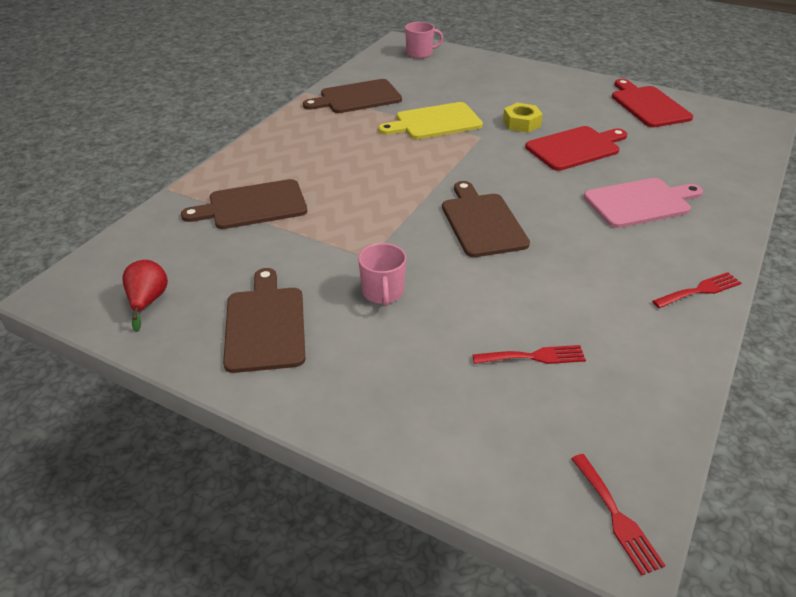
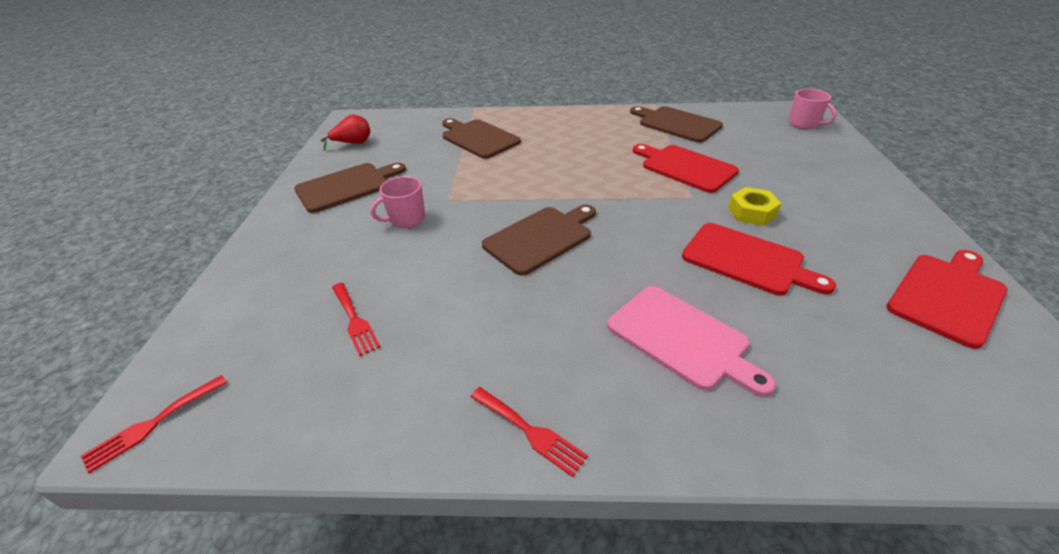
camera: 65 degrees right, 0 degrees up
(434, 122) = (685, 167): yellow cutting board -> red cutting board

